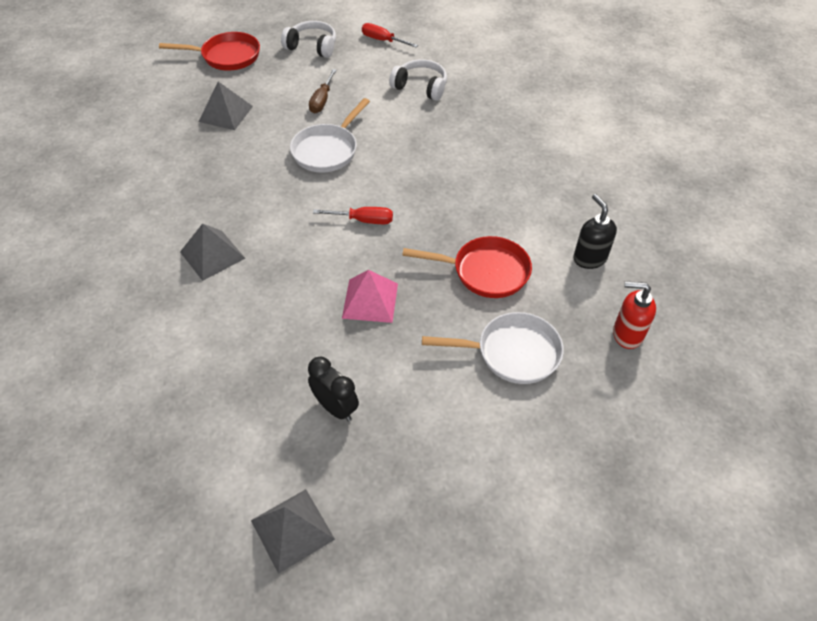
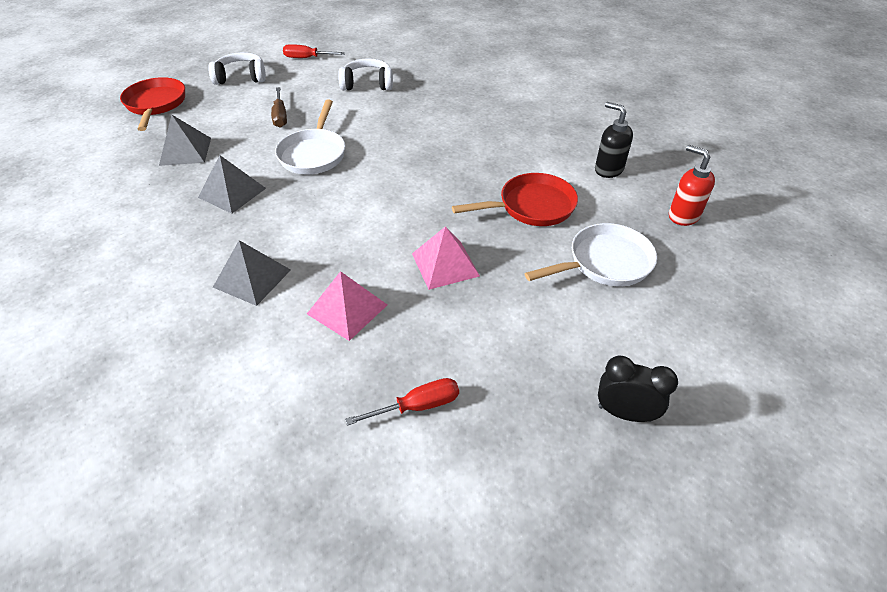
camera: 25 degrees left, 5 degrees down
(227, 56) = (156, 104): red pan -> red pan turned 75 degrees counterclockwise
(267, 310) = (347, 309): none -> pink pyramid
(292, 529) = (522, 511): grey pyramid -> grey pyramid (232, 192)
(335, 407) = (480, 372): black clock -> black clock (624, 413)
(364, 220) = (390, 200): red screwdriver -> red screwdriver (418, 406)
(627, 334) = (683, 216): red soap dispenser -> red soap dispenser turned 60 degrees clockwise

